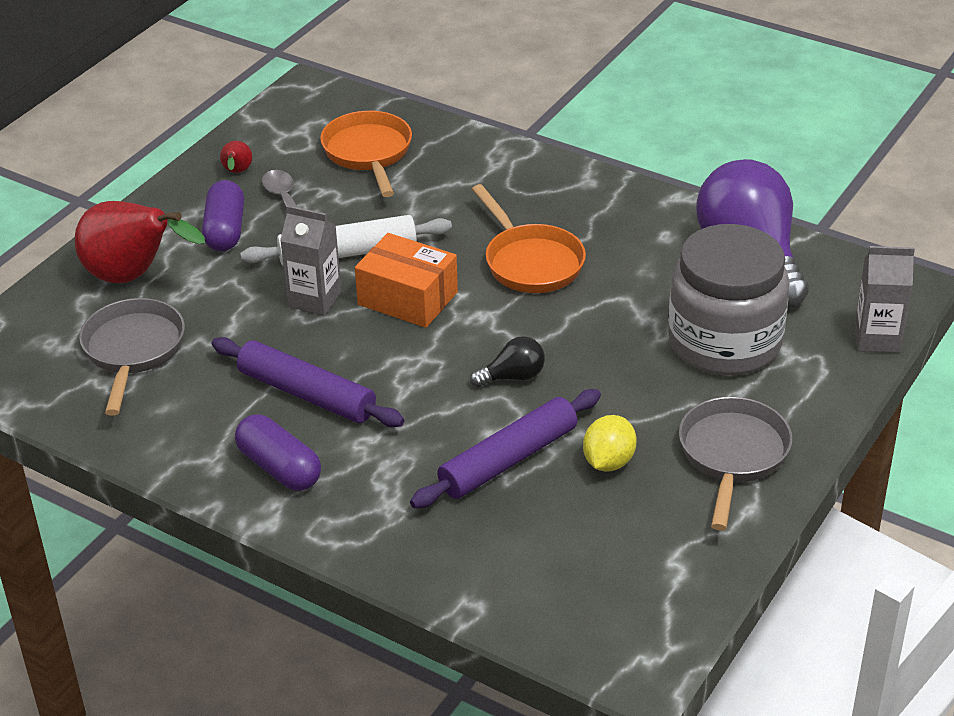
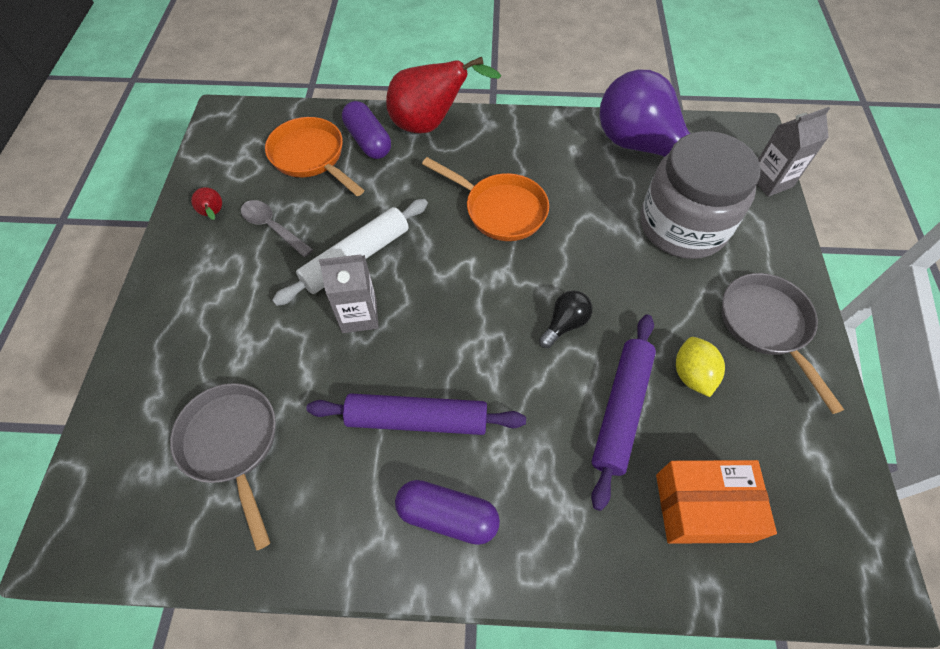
camera: 30 degrees left, 20 degrees up
(134, 277) = (185, 360): red pear -> red pear (430, 124)
(225, 230) = (239, 276): purple capsule -> purple capsule (368, 141)
(408, 298) = (433, 282): orange box -> orange box (703, 507)

